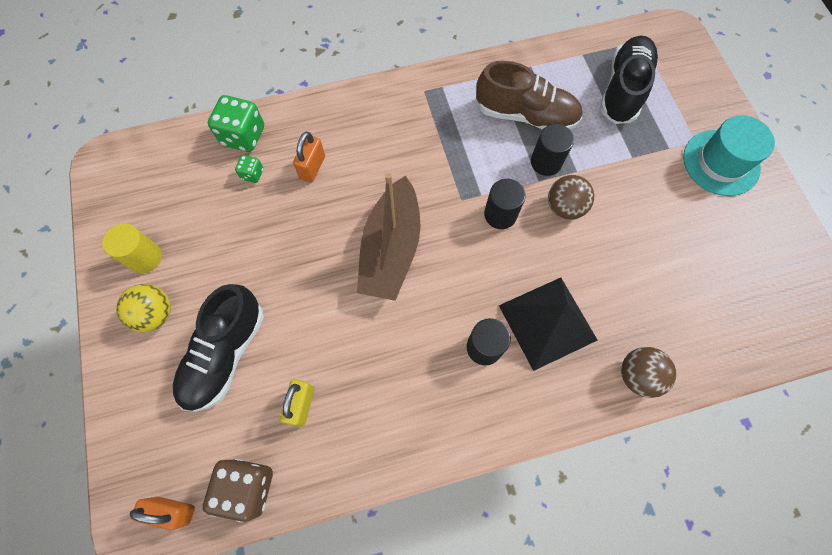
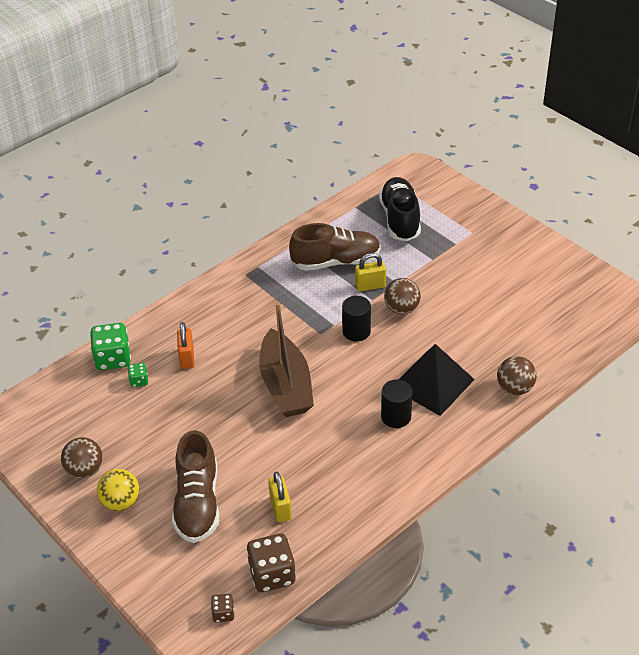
camera: 25 degrees left, 25 degrees down
(145, 257) = (85, 470): yellow cylinder -> brown ball
(173, 510) = (223, 613): orange padlock -> brown dice
(225, 354) = (197, 503): black shoe -> brown shoe
(546, 162) = (370, 286): black cylinder -> yellow padlock
(721, 162) = (497, 239): turquoise hat -> none

